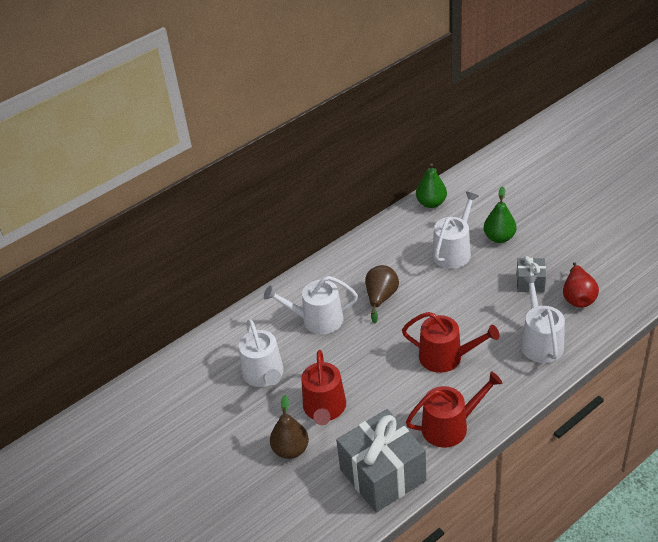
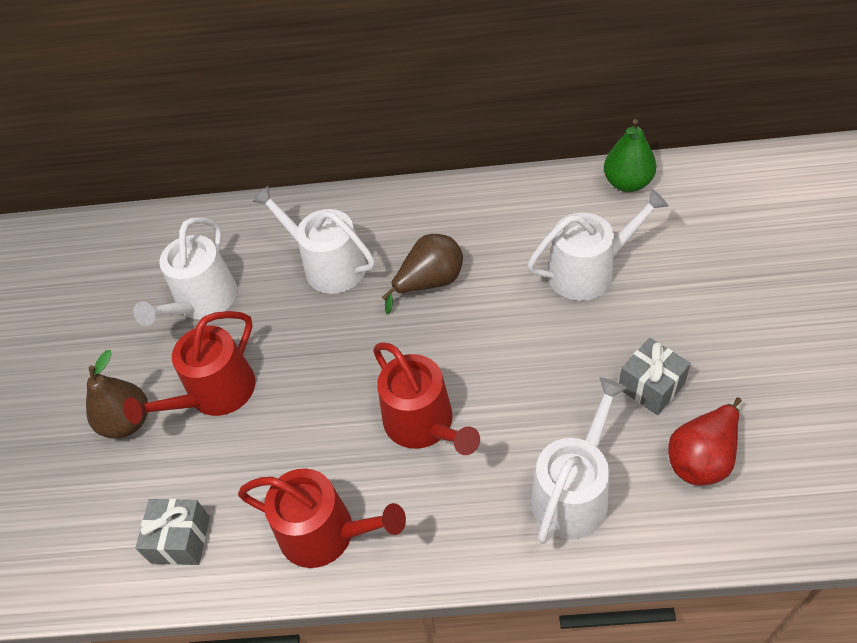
camera: 40 degrees right, 10 degrees up
(383, 475) = (181, 539): grey gift -> grey gift, size x0.50
(499, 238) = (673, 288): green pear -> none

